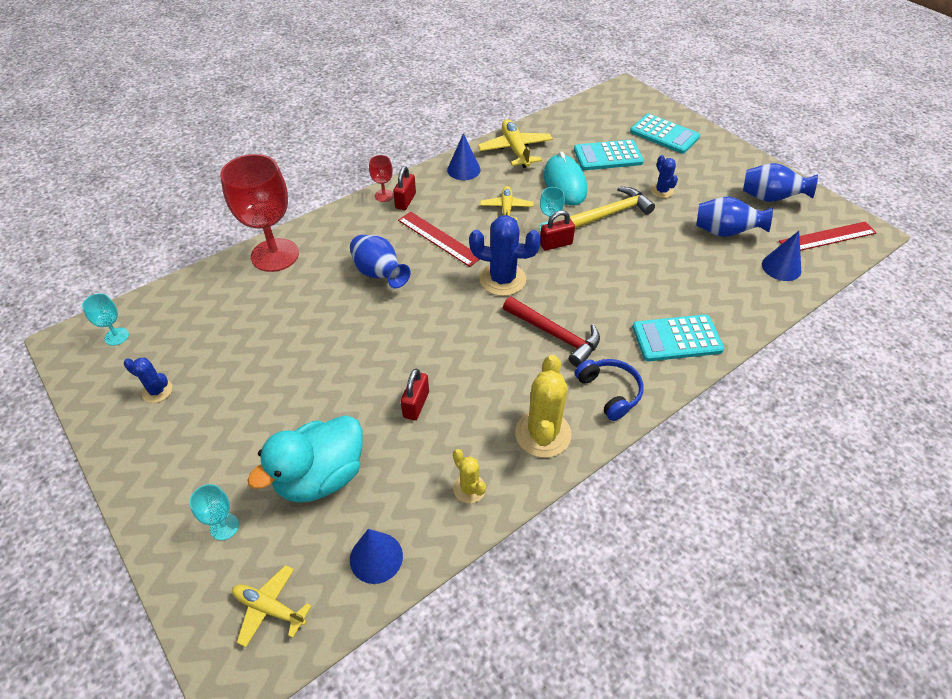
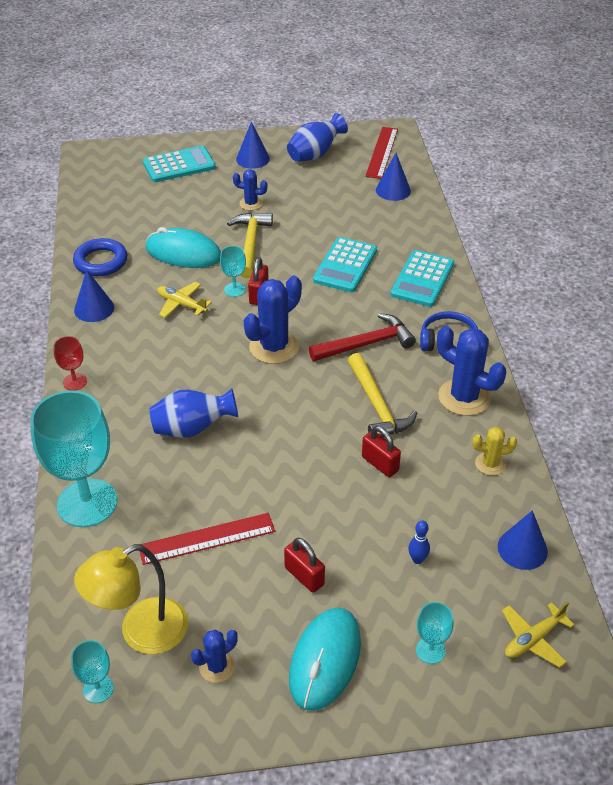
camera: 60 degrees left, 5 degrees down
(172, 336) = (141, 632): none -> yellow lamp
(187, 455) = (325, 660): none -> turquoise mouse
(275, 255) = (87, 503): red goblet -> turquoise goblet
(321, 476) = (417, 559): turquoise duck -> blue bowling pin
(405, 201) = (100, 369): red padlock -> red padlock (304, 576)
(439, 238) = (180, 366): red ruler -> red ruler (207, 538)
(484, 374) = (377, 405): none -> yellow hammer
(515, 150) = (101, 261): yellow plane -> blue ring
(543, 434) = (464, 397): yellow cactus -> blue cactus
(608, 156) = (173, 210): turquoise calculator -> turquoise calculator (345, 265)
(719, 167) = (252, 159): none -> blue cone
(725, 232) = (331, 196): blue vase -> none

